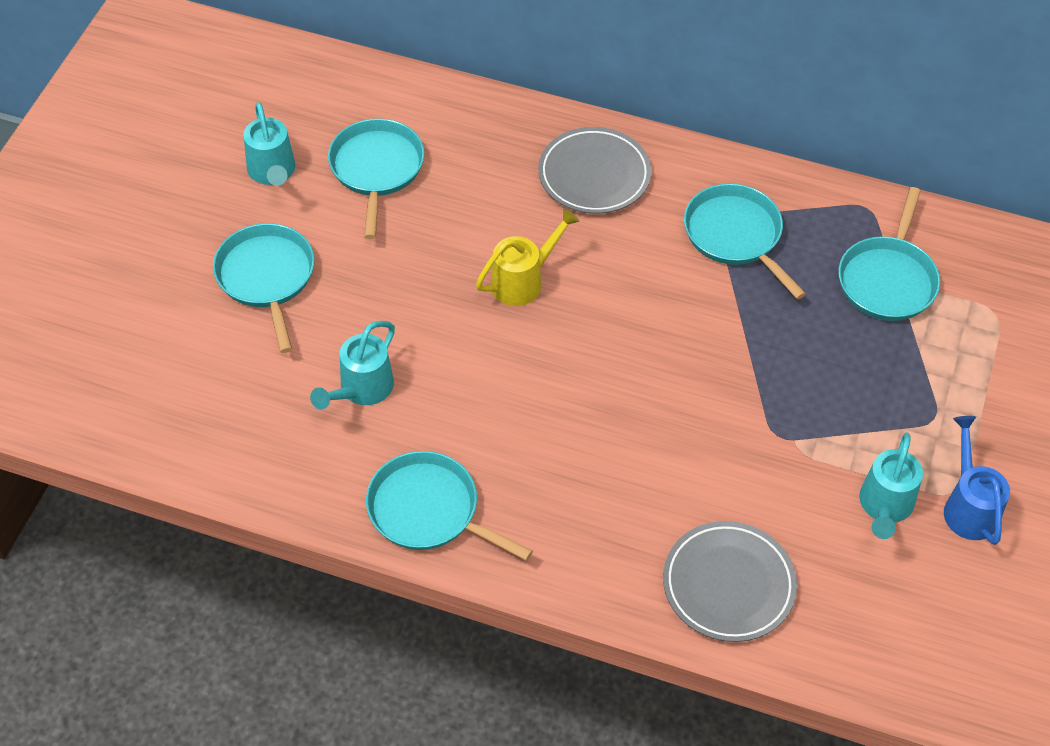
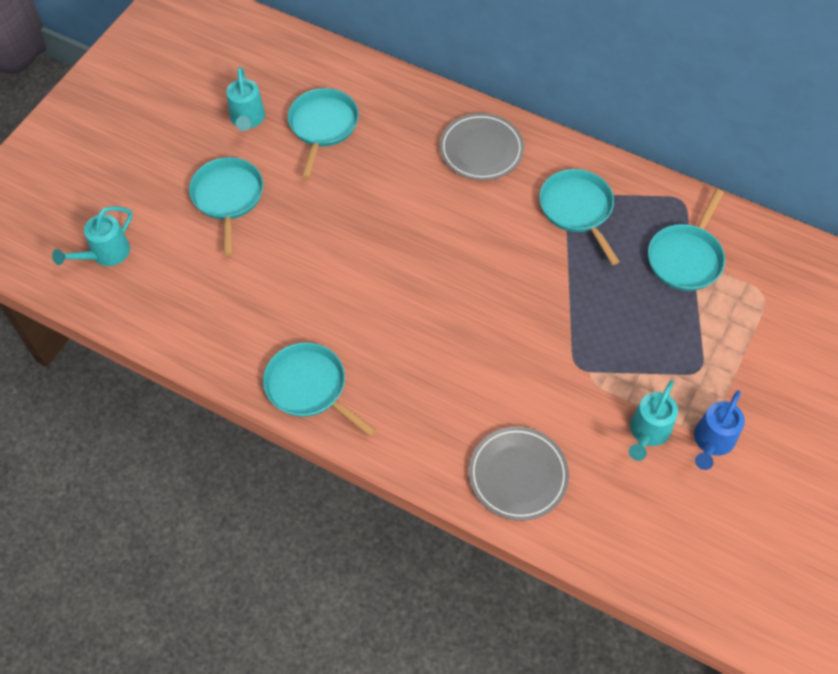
camera: 10 degrees right, 5 degrees up
(361, 389) = (279, 290): turquoise watering can -> turquoise watering can (105, 254)
(523, 281) = (412, 224): yellow watering can -> none
(968, 507) = (712, 442): blue watering can -> blue watering can turned 150 degrees counterclockwise

